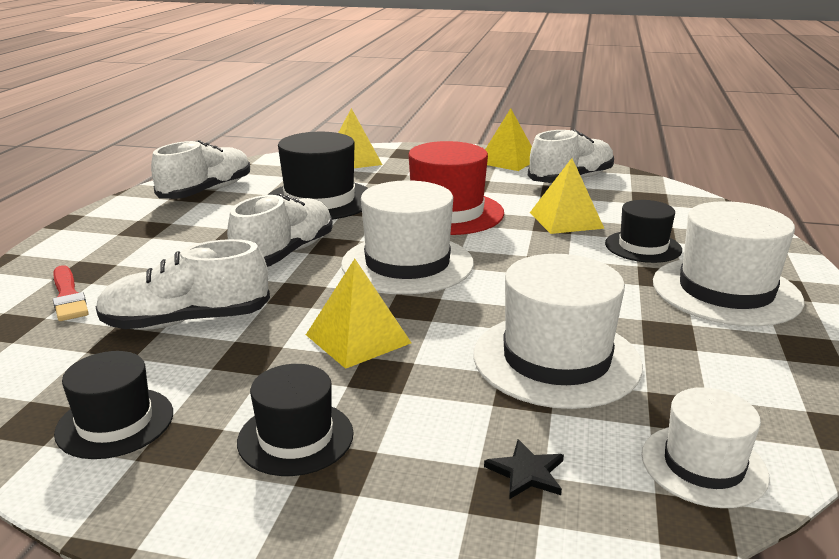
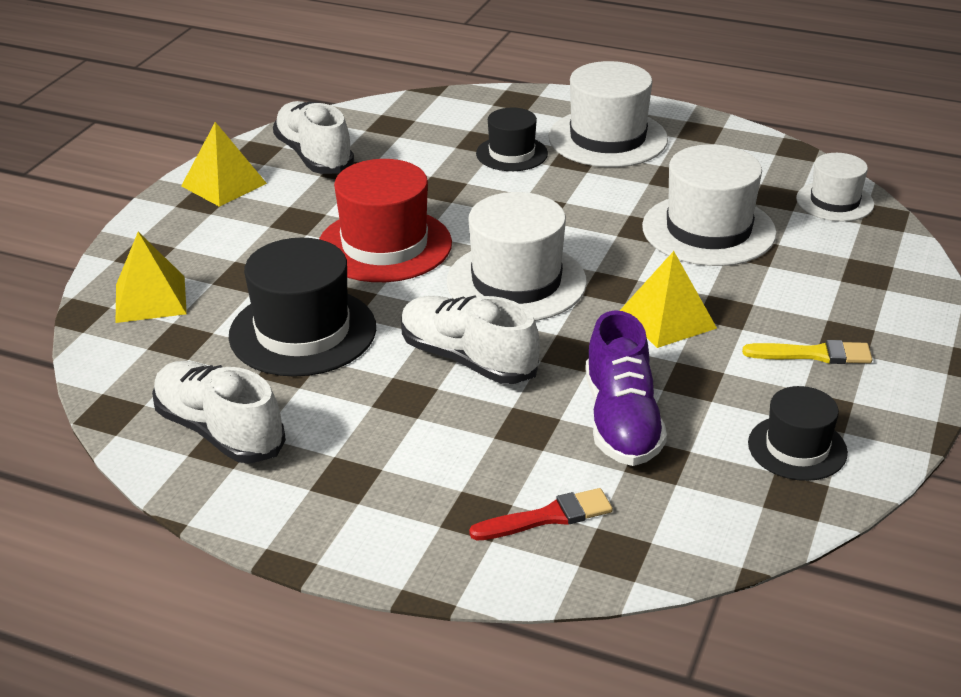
camera: 80 degrees left, 10 degrees up
(187, 321) = (621, 421): white shoe -> purple shoe
(295, 437) = (813, 354): black hat -> yellow brush
(526, 472) = (847, 263): black star -> none
(566, 220) = (433, 179): yellow pyramid -> none

